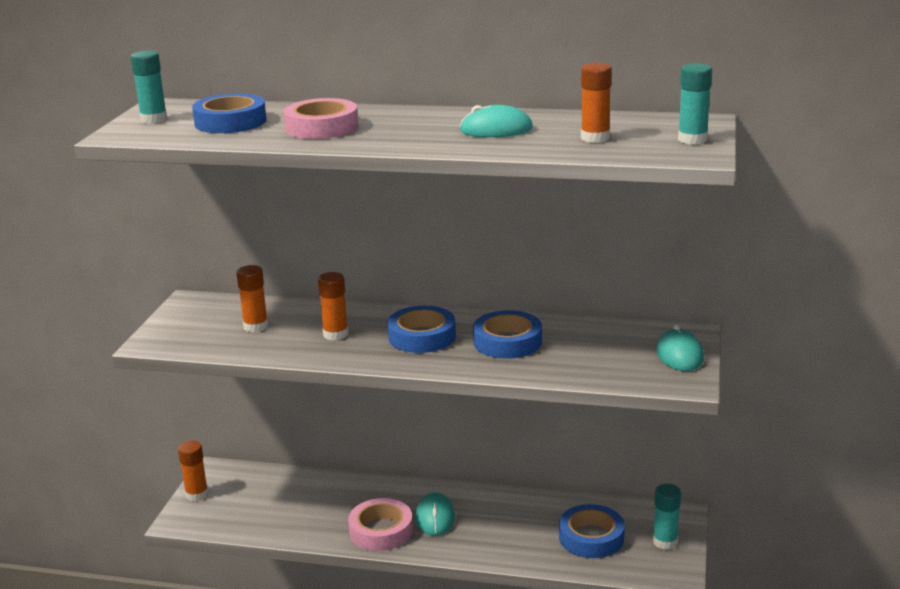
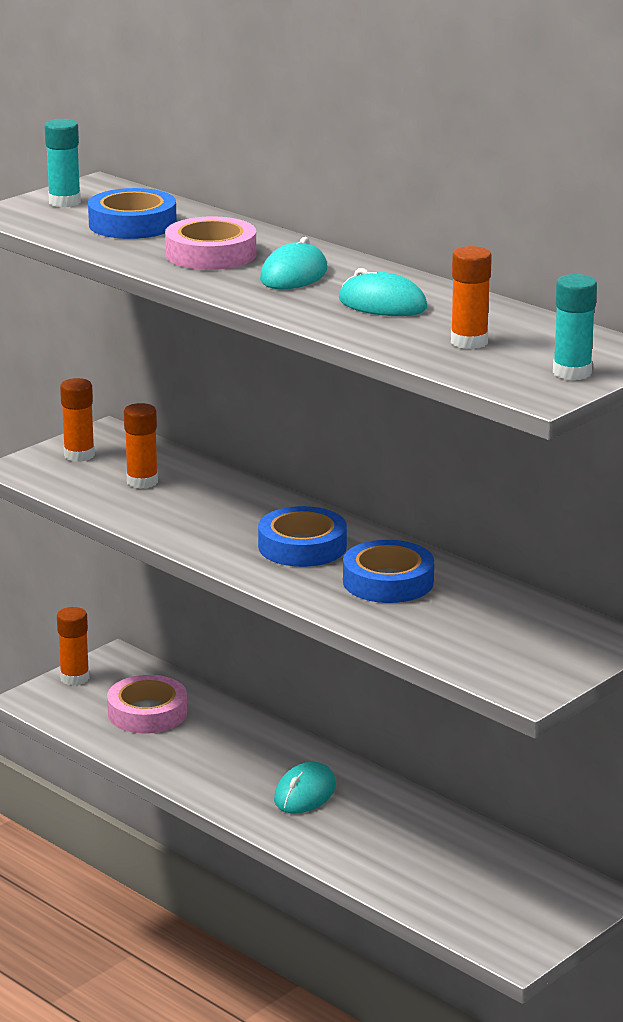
camera: 30 degrees right, 0 degrees up
(335, 334) = (214, 516): orange glue stick -> orange glue stick (79, 455)
(381, 530) = (231, 785): pink tape -> pink tape (147, 713)
(591, 537) = (461, 879): blue tape -> none
(665, 542) = (544, 916): turquoise glue stick -> none
(679, 355) = (565, 658): turquoise mouse -> turquoise mouse (293, 275)

